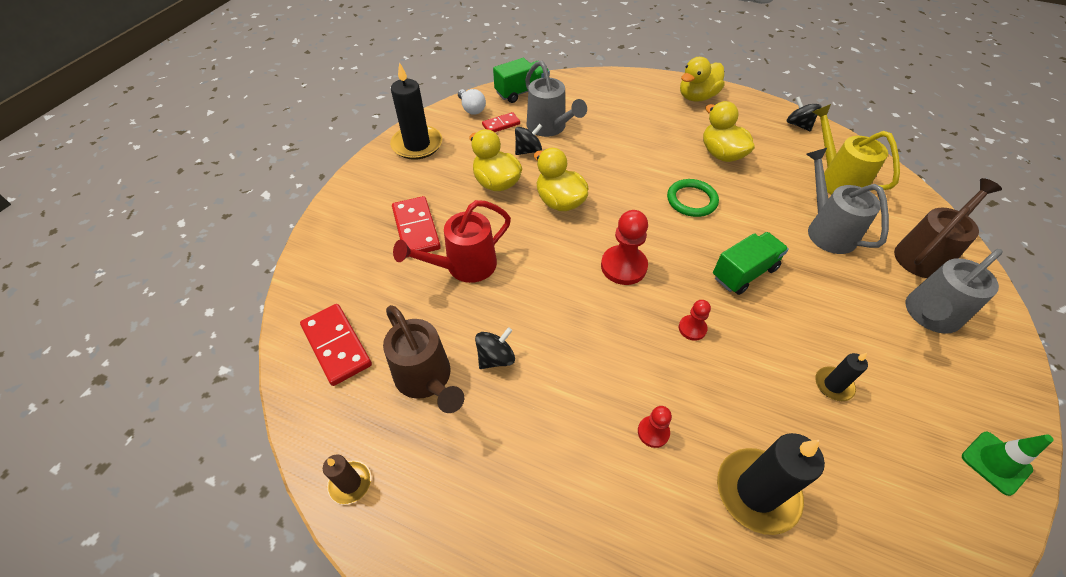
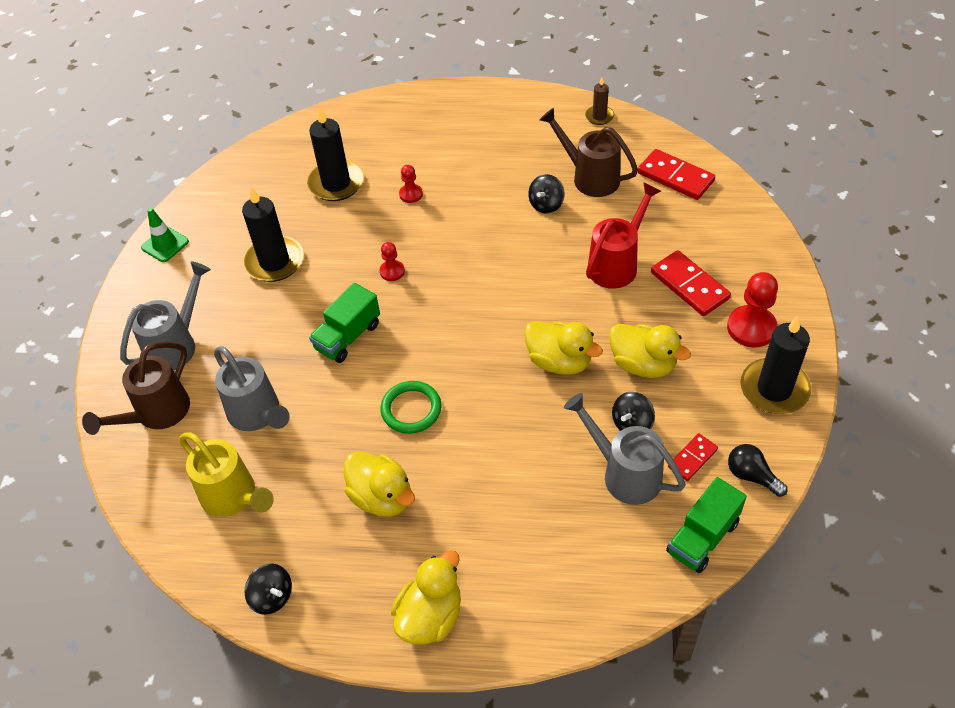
camera: 165 degrees right, 0 degrees up
(471, 109) = (751, 476): white light bulb -> black light bulb
(623, 266) = (466, 308): red pawn -> red pawn (751, 328)
(833, 385) = (274, 262): black candle -> black candle, size x1.92

